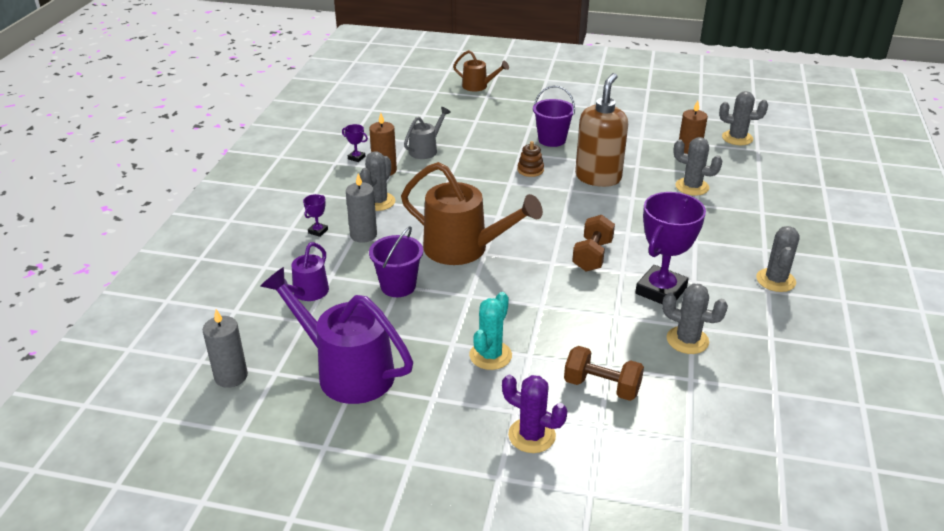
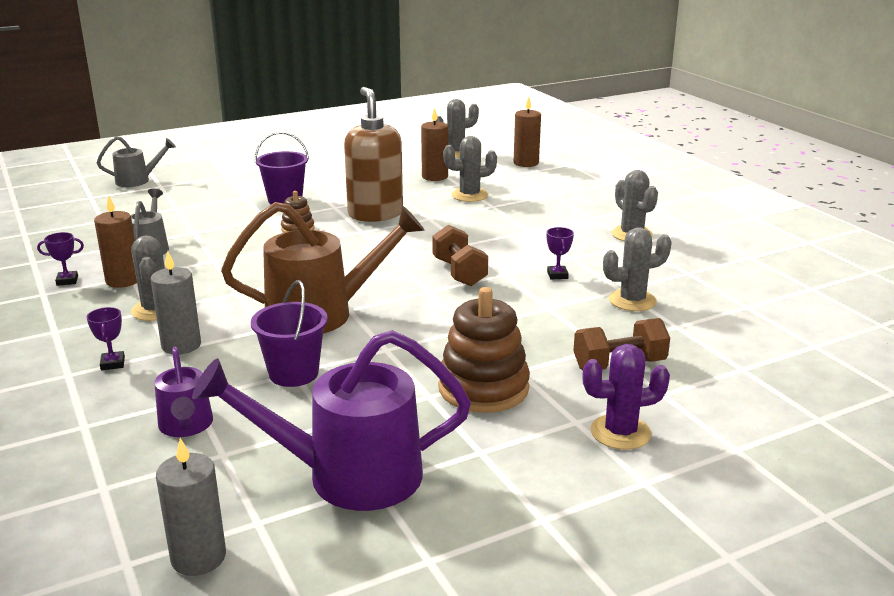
camera: 40 degrees left, 10 degrees down
(479, 86) = (138, 180): brown watering can -> grey watering can
(490, 355) = (483, 388): turquoise cactus -> brown stacking toy
(661, 291) = (557, 275): purple trophy -> purple trophy, size x0.41
(784, 170) = (526, 163): none -> brown candle

